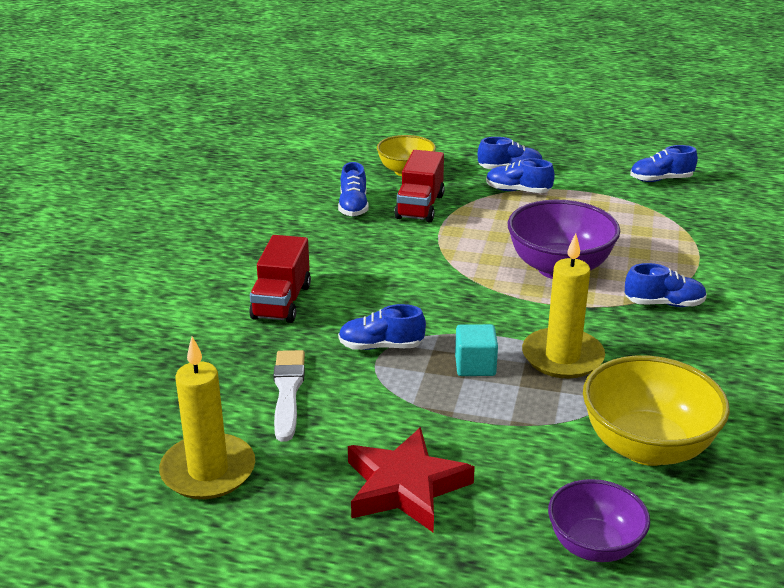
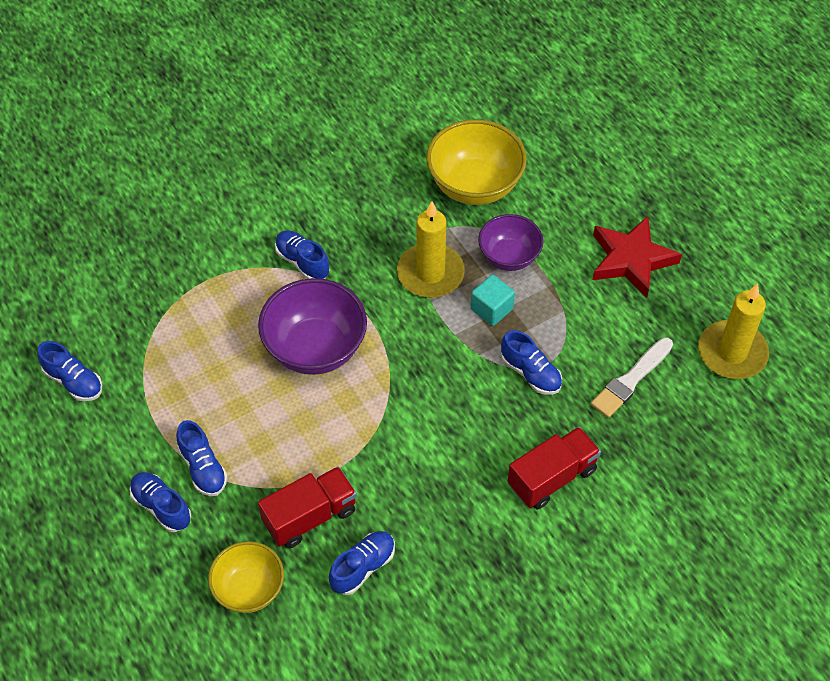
camera: 135 degrees left, 25 degrees up
(594, 546) = (576, 162): purple bowl -> purple bowl (509, 257)

